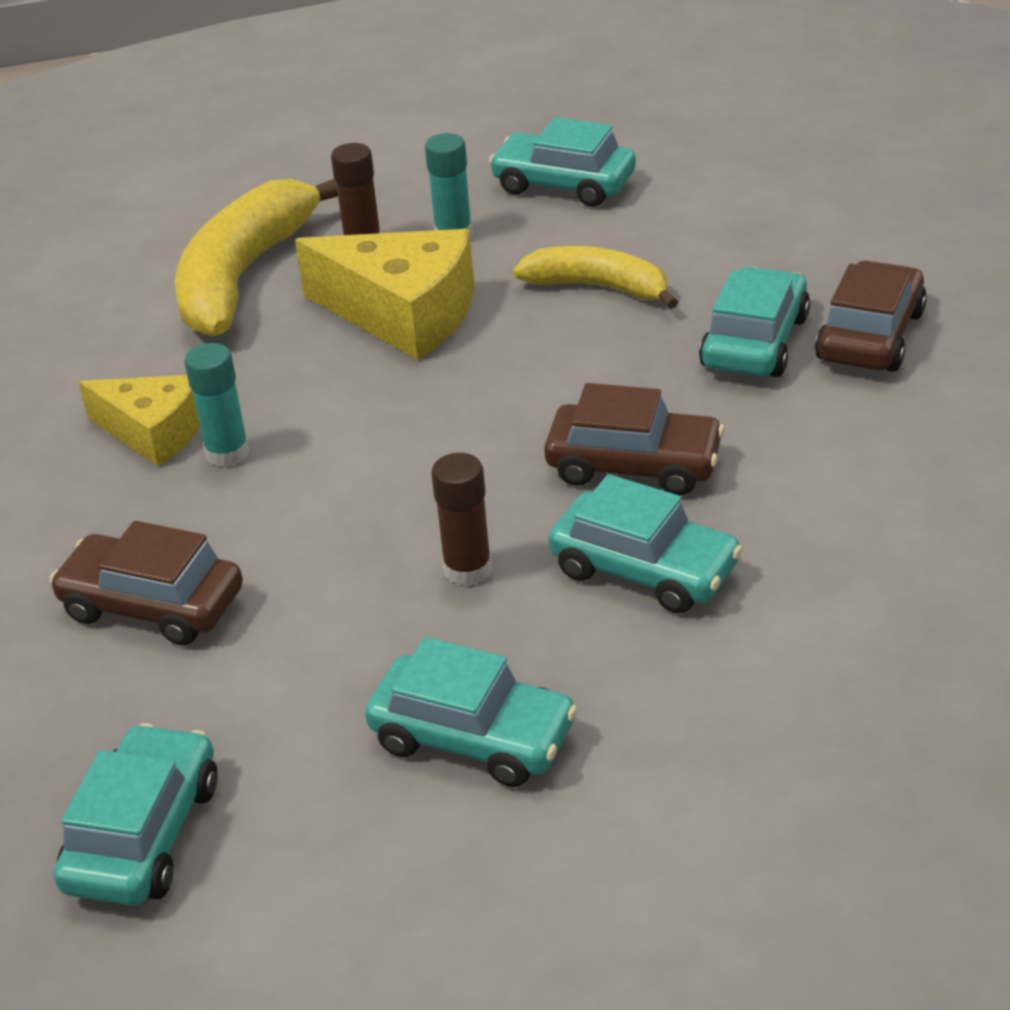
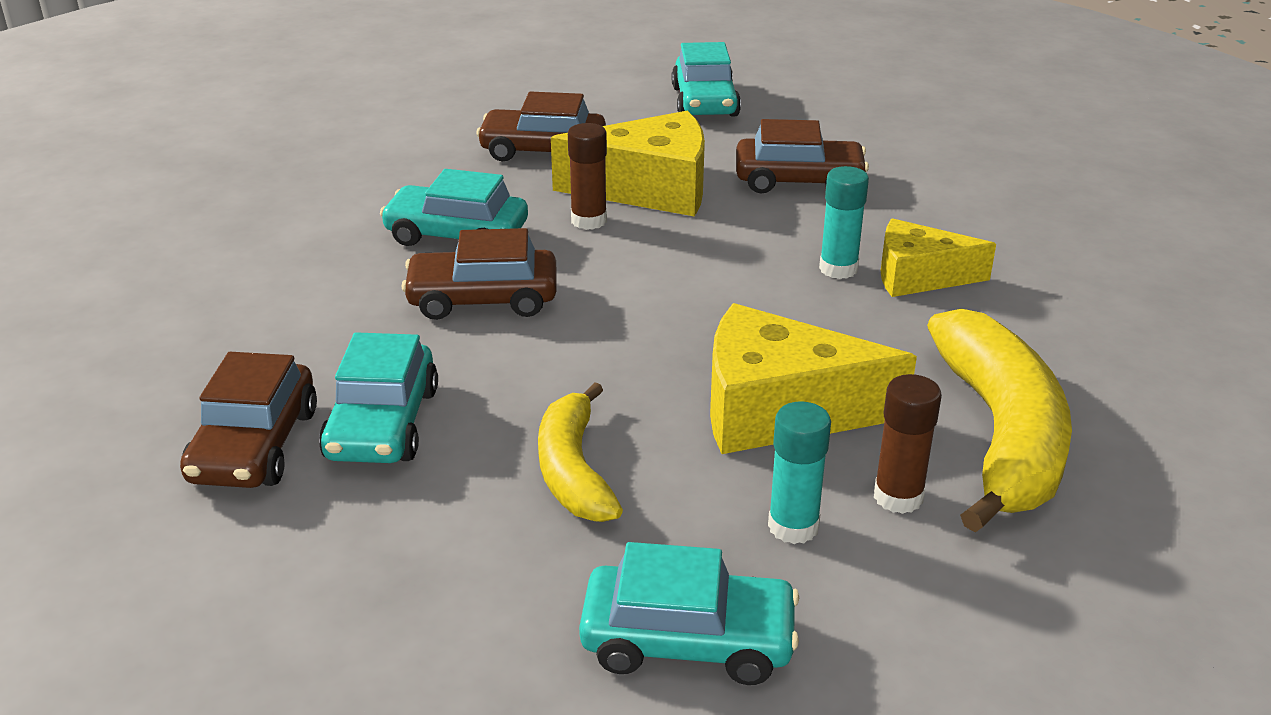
camera: 160 degrees right, 5 degrees down
(359, 619) = (649, 189): none -> yellow cheese
(473, 737) = (543, 150): turquoise car -> brown car
(599, 287) = (573, 470): yellow banana -> yellow banana turned 75 degrees clockwise

